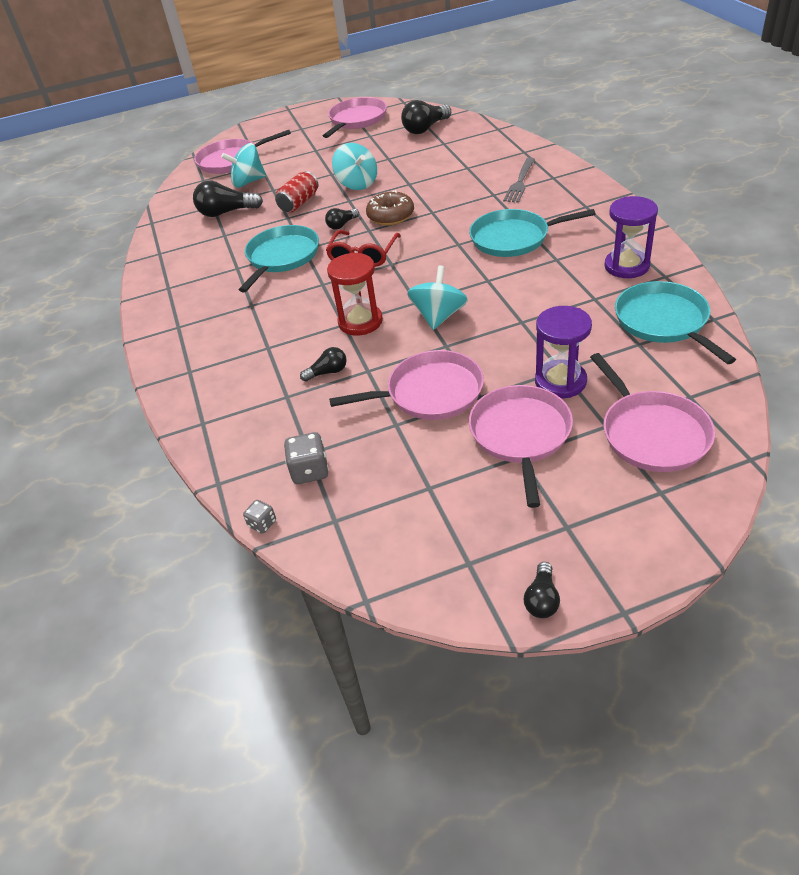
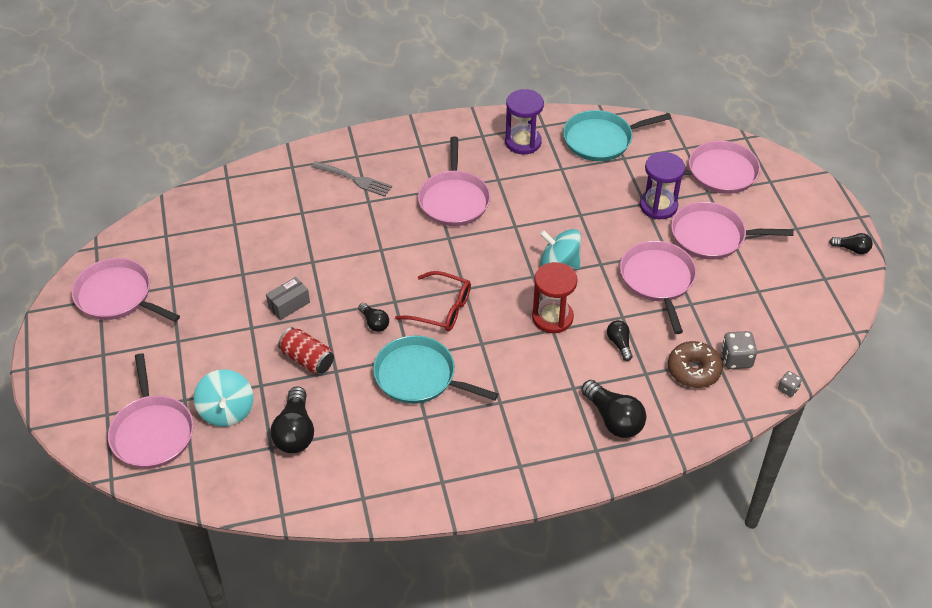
camera: 90 degrees left, 5 degrees up
(357, 184) = (289, 305): turquoise spinning top -> grey box
(391, 216) = (374, 282): brown donut -> brown donut (693, 370)
(425, 129) = (187, 235): black light bulb -> black light bulb (613, 419)
(513, 238) = (454, 199): turquoise pan -> pink pan

